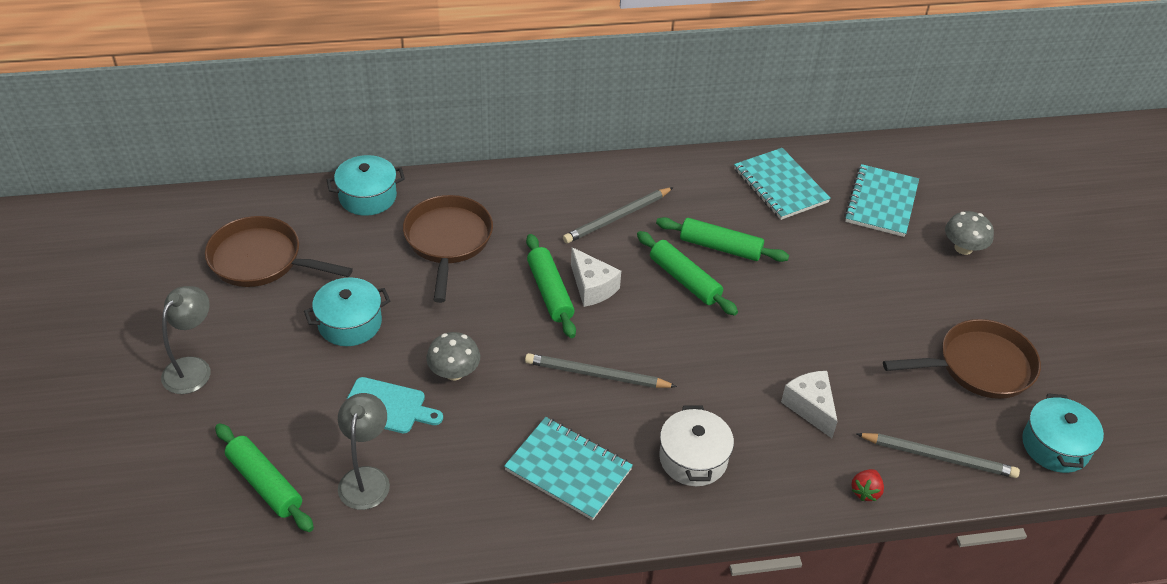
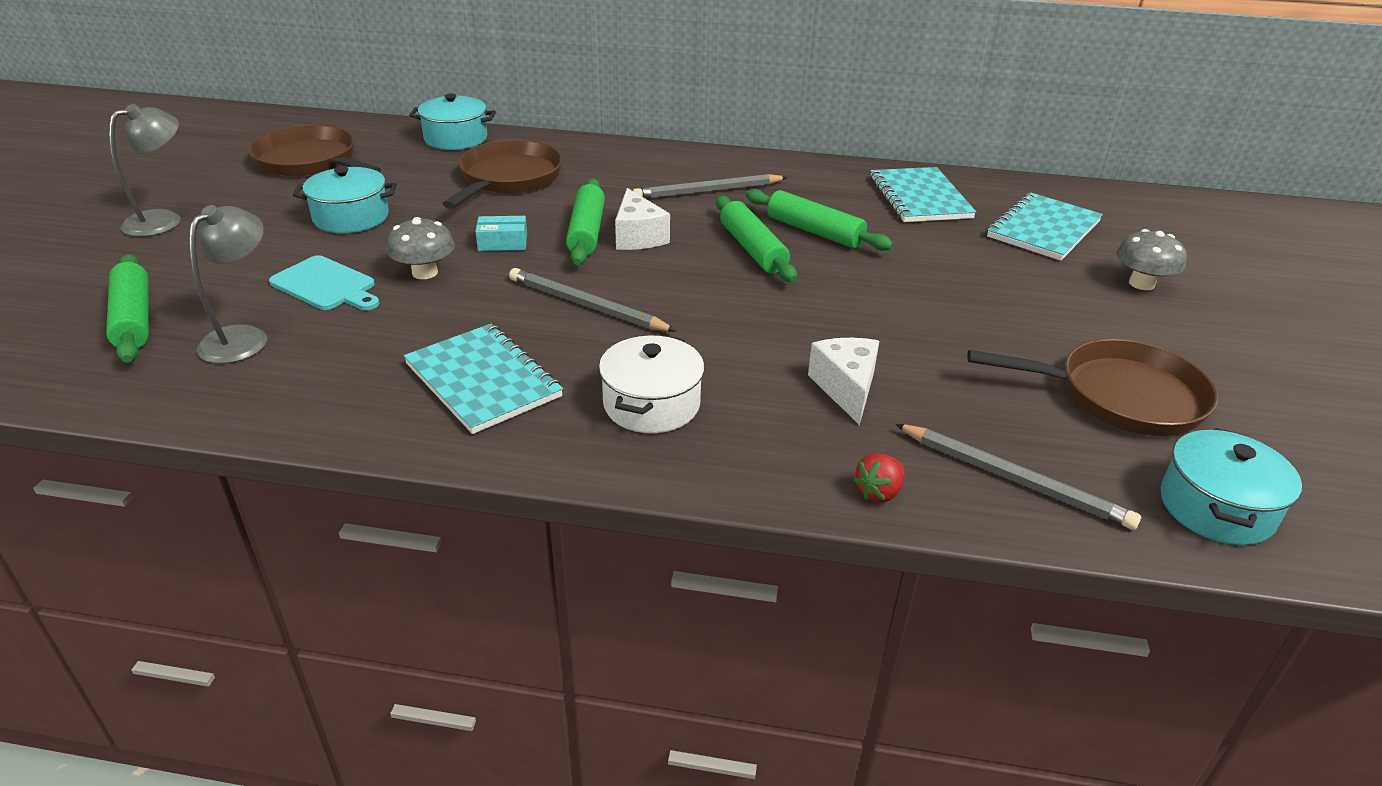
camera: 20 degrees right, 10 degrees down
(492, 322) = (502, 243): none -> turquoise box

